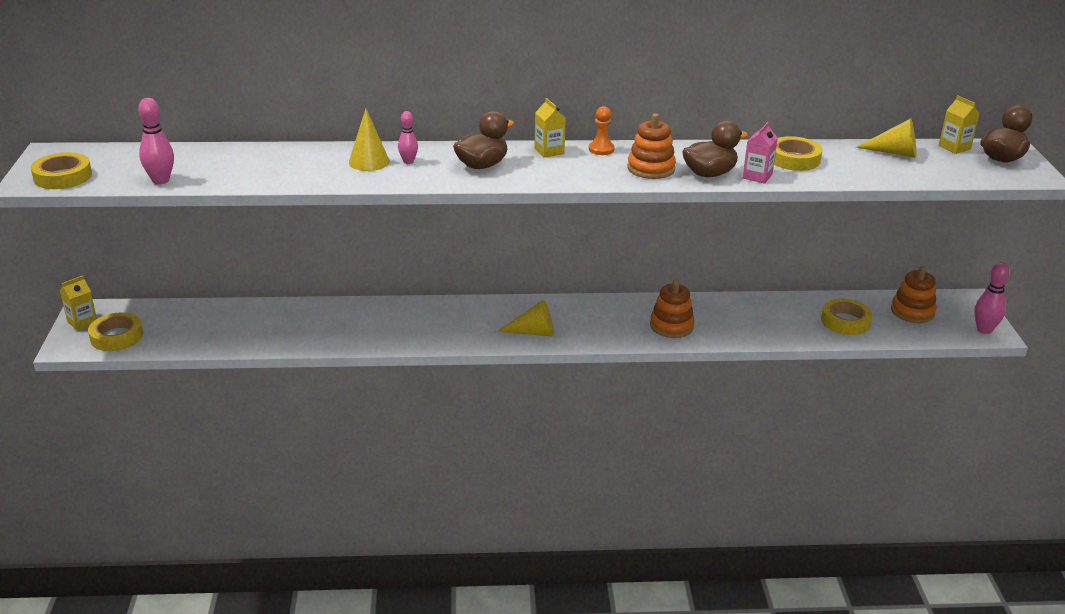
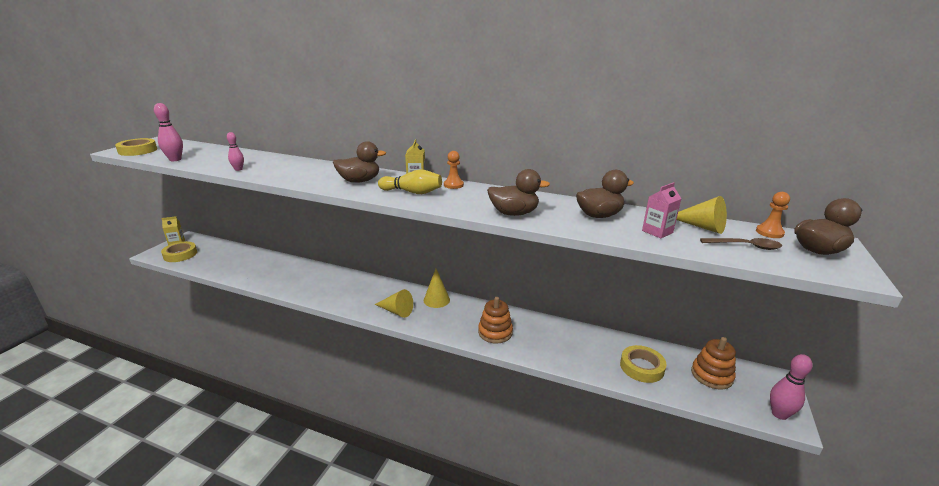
camera: 25 degrees right, 5 degrees down
(369, 162) = (297, 168): yellow cone -> yellow cone (436, 300)
(408, 161) = (319, 172): pink bowling pin -> pink bowling pin (238, 169)
(568, 169) = (412, 192): none -> yellow bowling pin
(651, 168) = (472, 202): orange stacking toy -> none
(757, 176) = (552, 222): pink carton -> pink carton (657, 232)
(793, 159) = (599, 215): yellow tape -> brown duck
(943, 167) = (745, 246): none -> brown spoon
(954, 147) = (769, 232): yellow carton -> orange pawn

